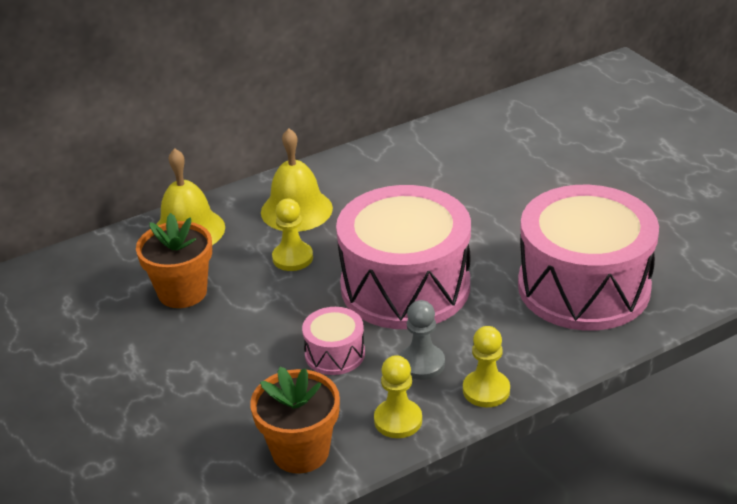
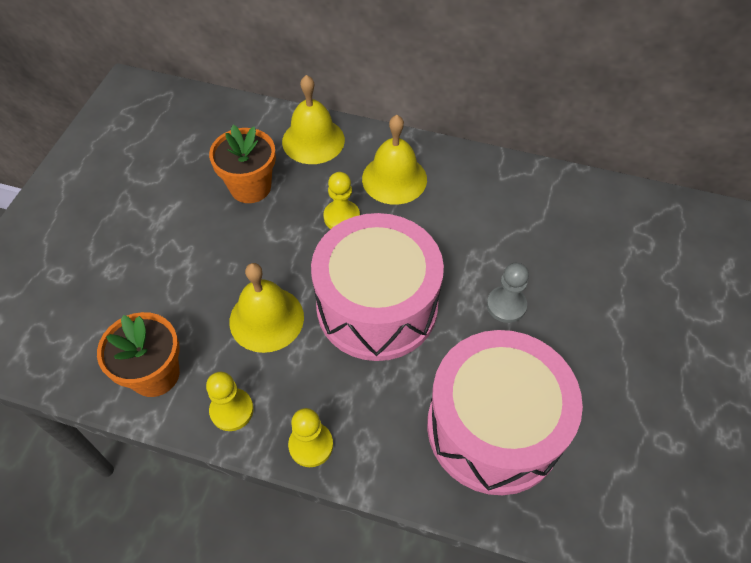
camera: 45 degrees right, 20 degrees up
(335, 354) = (266, 319): pink drum -> yellow bell
(422, 363) = (303, 380): grey pawn -> grey pawn (506, 305)

